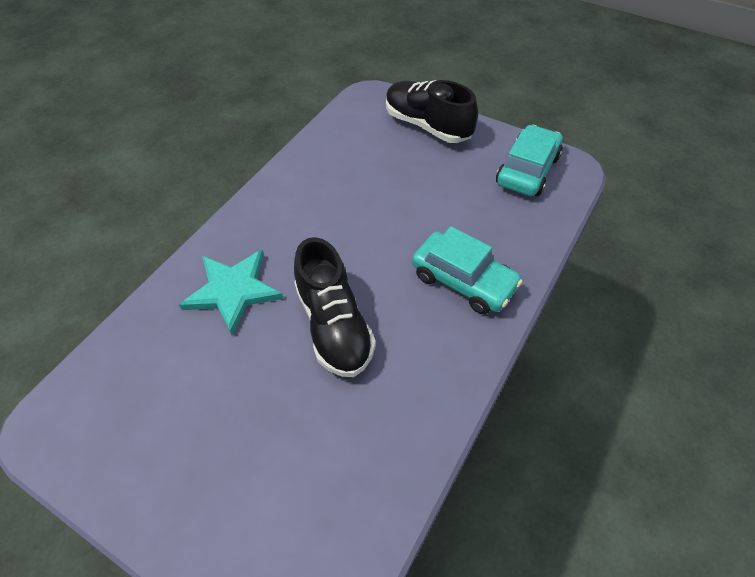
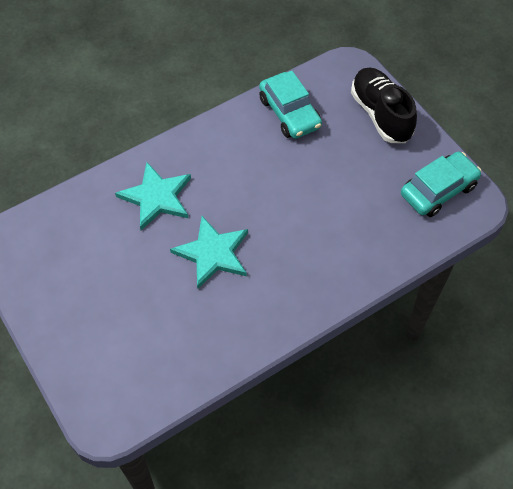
camera: 25 degrees right, 5 degrees up
(334, 325) = (213, 253): black shoe -> turquoise star
(463, 280) = (325, 260): turquoise car -> turquoise car (289, 113)

